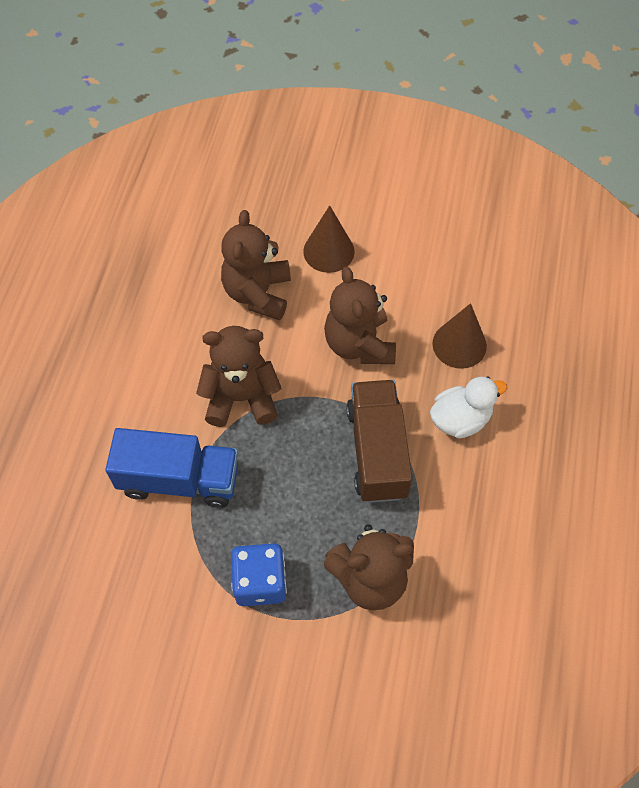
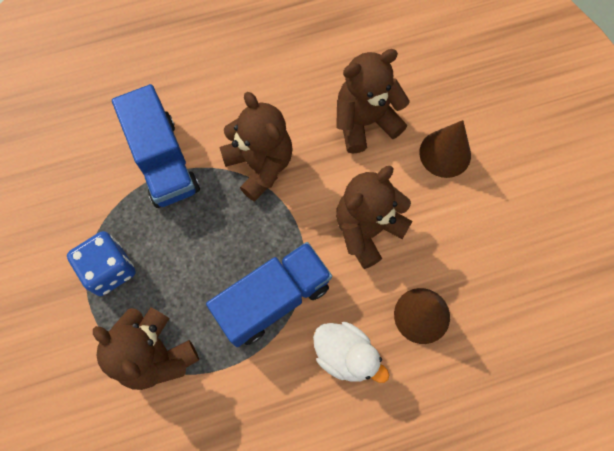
camera: 60 degrees right, 10 degrees up
(377, 451) = (273, 299): brown truck -> blue truck

